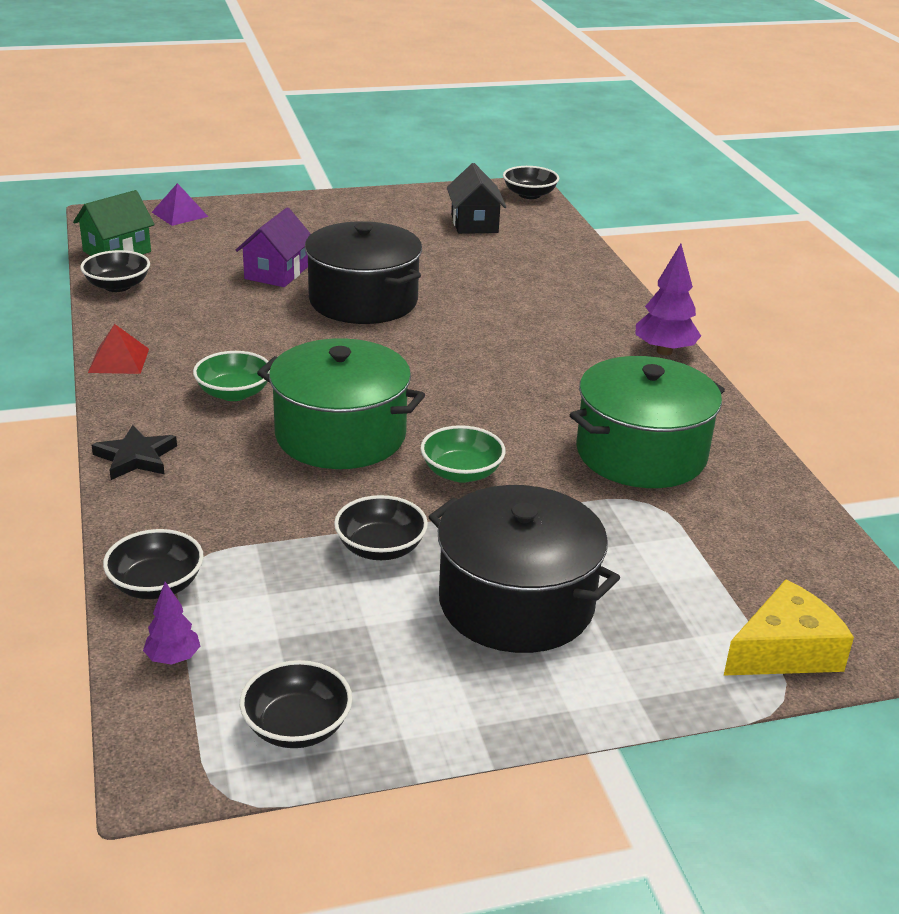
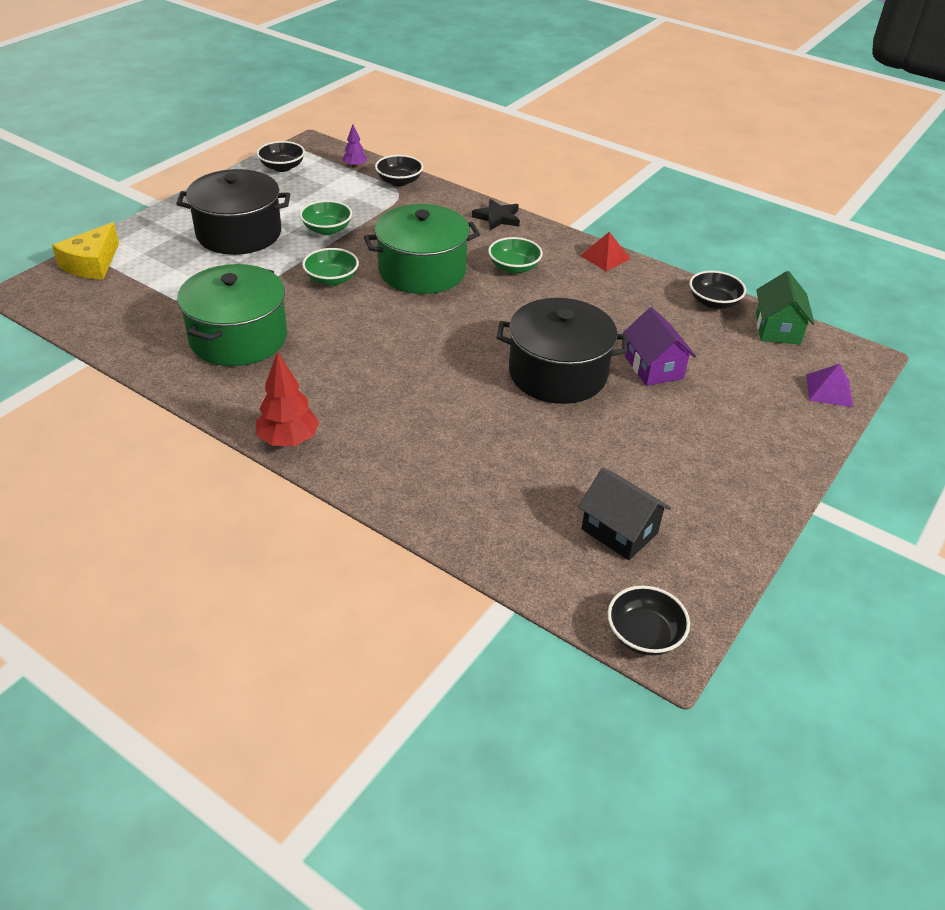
camera: 140 degrees right, 10 degrees up
(380, 548) = (327, 229): black bowl -> green bowl
(664, 351) = (289, 440): purple tree -> red tree

